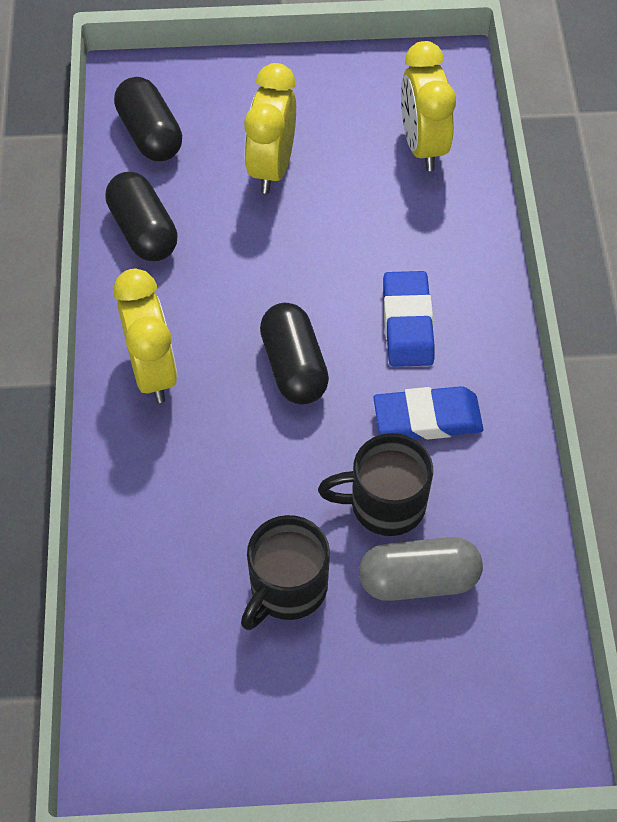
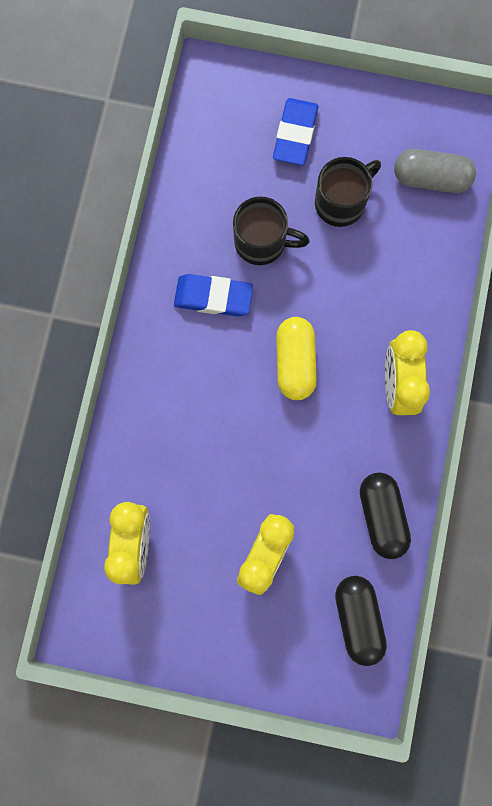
camera: 165 degrees left, 20 degrees up
(294, 366) = (295, 362): black capsule -> yellow capsule
(407, 323) = (202, 377): blue eraser -> blue eraser (295, 134)
(418, 580) = (256, 186): grey capsule -> grey capsule (431, 178)

